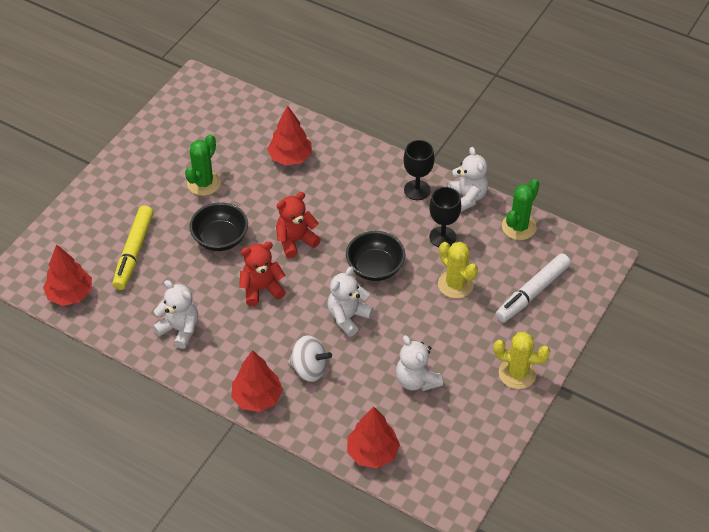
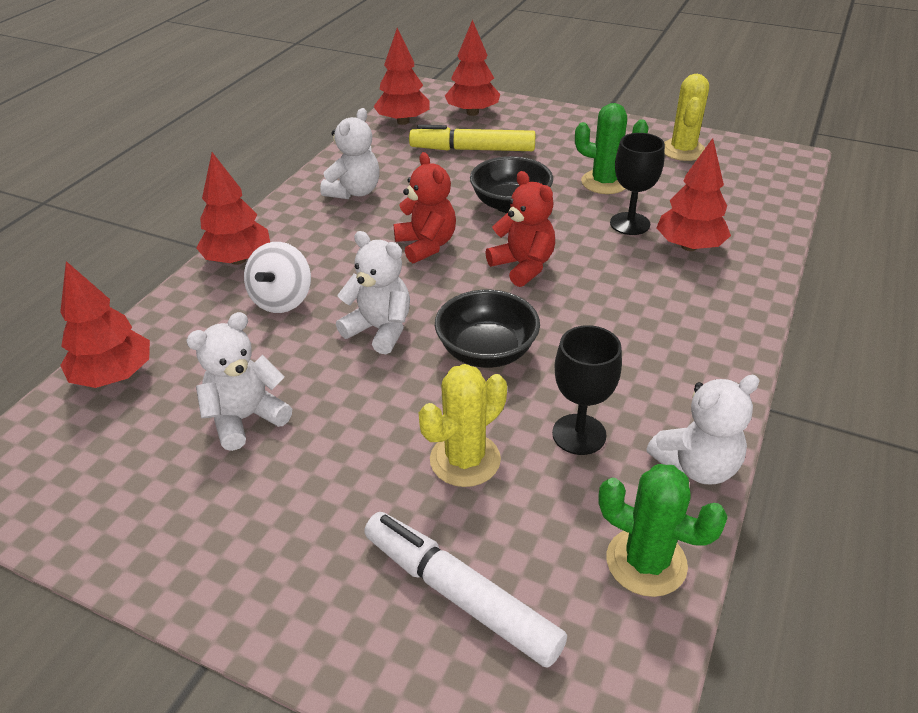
camera: 85 degrees right, 10 degrees down
(69, 246) = (472, 113): none -> red tree
(417, 190) = (684, 391): black goblet -> black goblet (630, 224)
(517, 373) = (242, 572): yellow cactus -> yellow cactus (683, 150)

